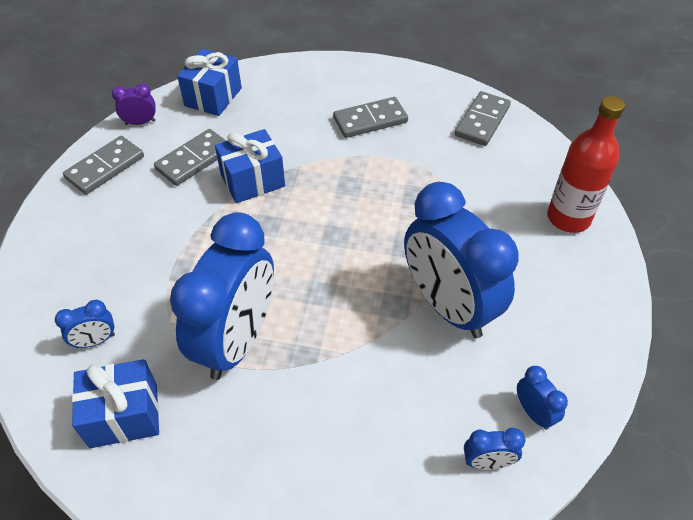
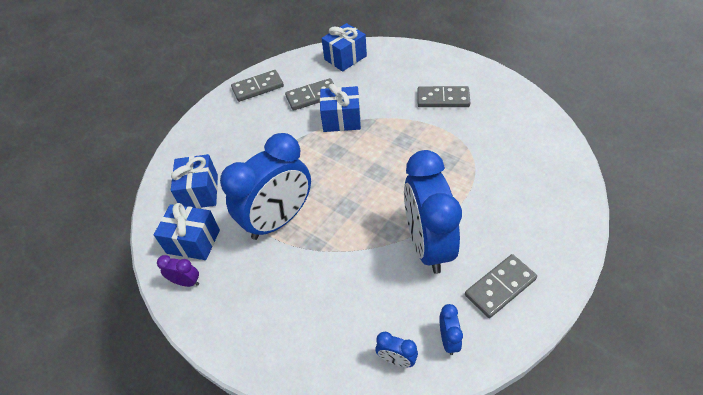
camera: 30 degrees right, 0 degrees up
(95, 341) = (200, 192): blue clock -> blue gift
(140, 122) = (292, 64): purple clock -> purple clock (186, 282)
(482, 121) = (527, 120): grey domino -> grey domino (500, 287)
(568, 218) = (556, 211): red bottle -> none

